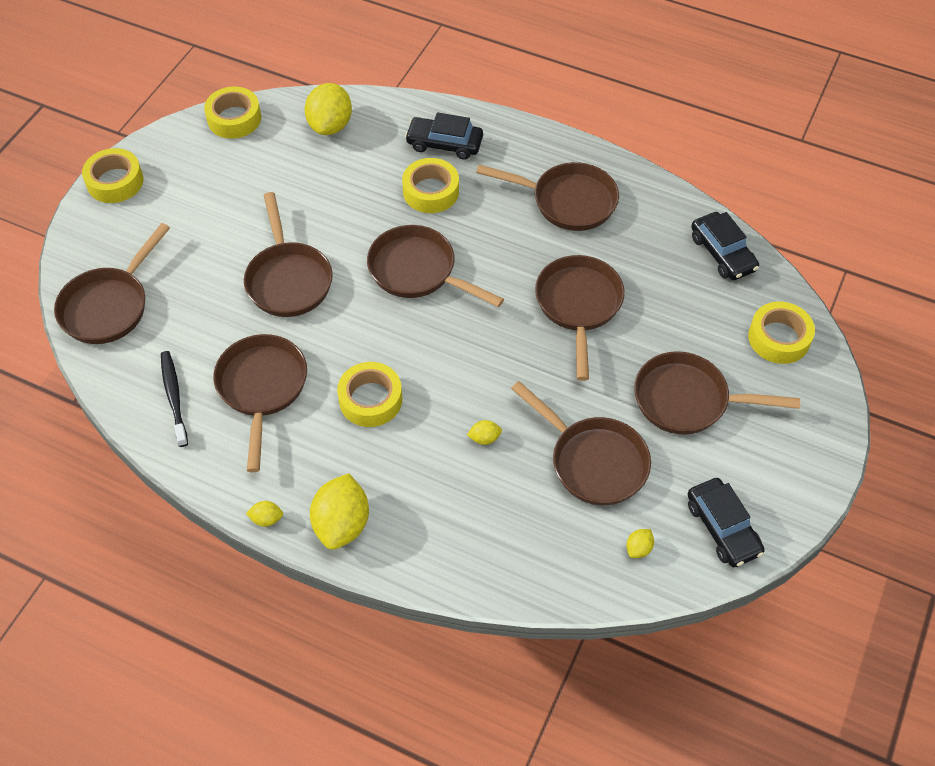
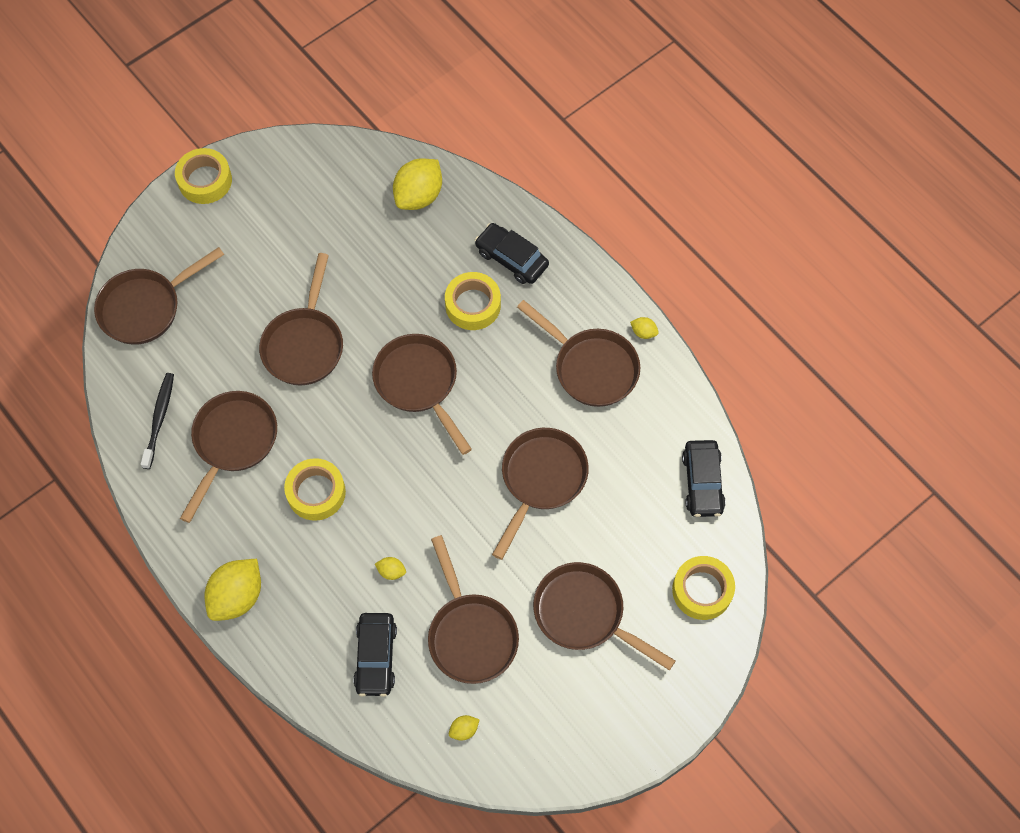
camera: 25 degrees right, 10 degrees up
(234, 119) = (337, 154): yellow tape -> none
(266, 519) = (181, 564): yellow lemon -> yellow lemon (643, 332)
(722, 528) = (544, 744): black car -> black car (376, 657)

